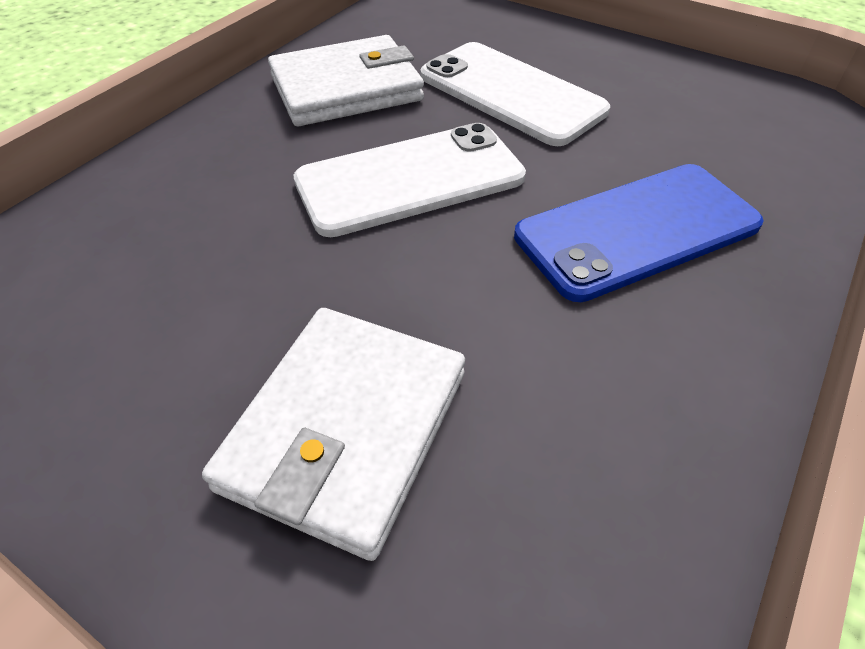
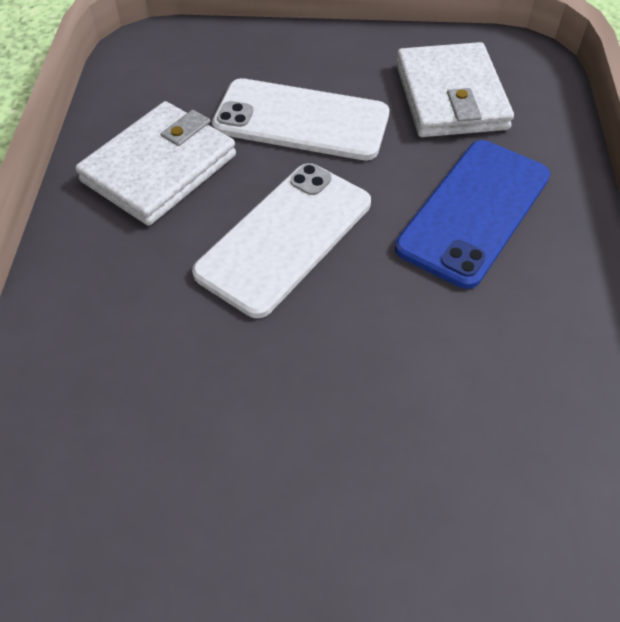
camera: 30 degrees left, 5 degrees up
(346, 429) = (396, 456): white wallet -> white wallet (450, 96)

